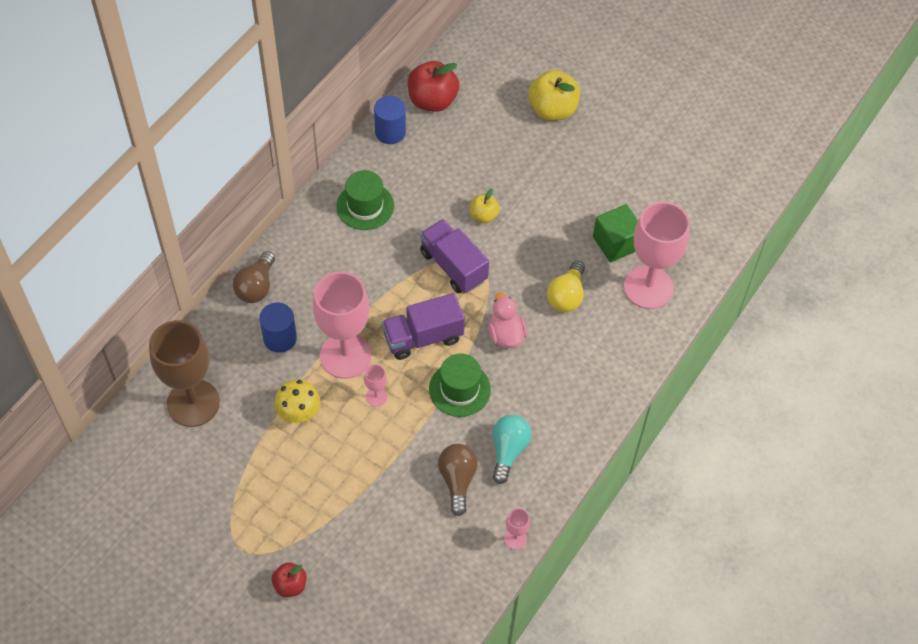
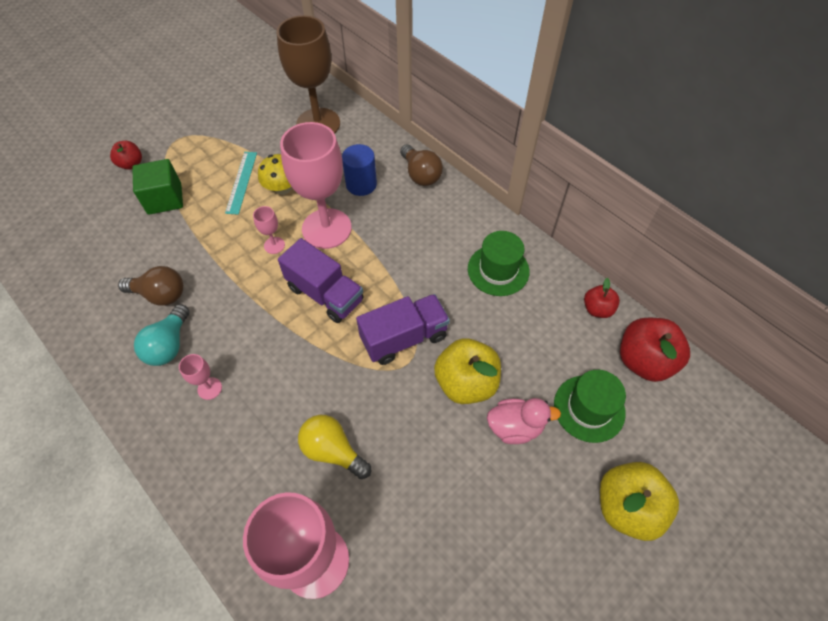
camera: 105 degrees right, 0 degrees up
(256, 287) = (420, 174): brown light bulb -> brown light bulb turned 150 degrees counterclockwise
(297, 455) = (242, 182): none -> turquoise ruler
(390, 132) = (597, 309): blue cylinder -> red apple
(423, 337) = (325, 294): purple truck -> purple truck turned 135 degrees clockwise
(459, 389) = (255, 315): green hat -> green hat (589, 408)
(483, 216) = (466, 383): yellow apple -> yellow apple, size x1.79
(506, 335) = (302, 372): pink duck -> pink duck (515, 427)
(508, 450) = (169, 345): turquoise light bulb -> turquoise light bulb turned 75 degrees clockwise
(515, 538) = (77, 331): pink goblet -> pink goblet (209, 388)
(616, 243) = (393, 536): green cube -> green cube (165, 199)

